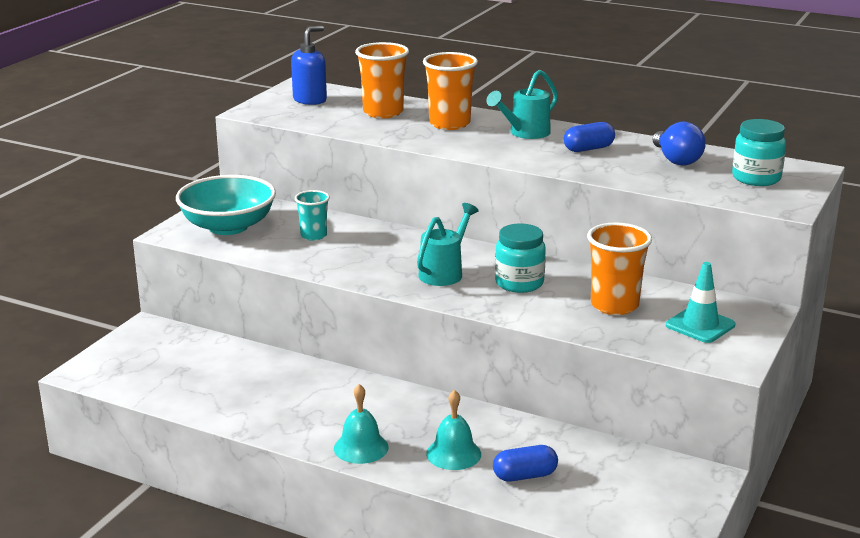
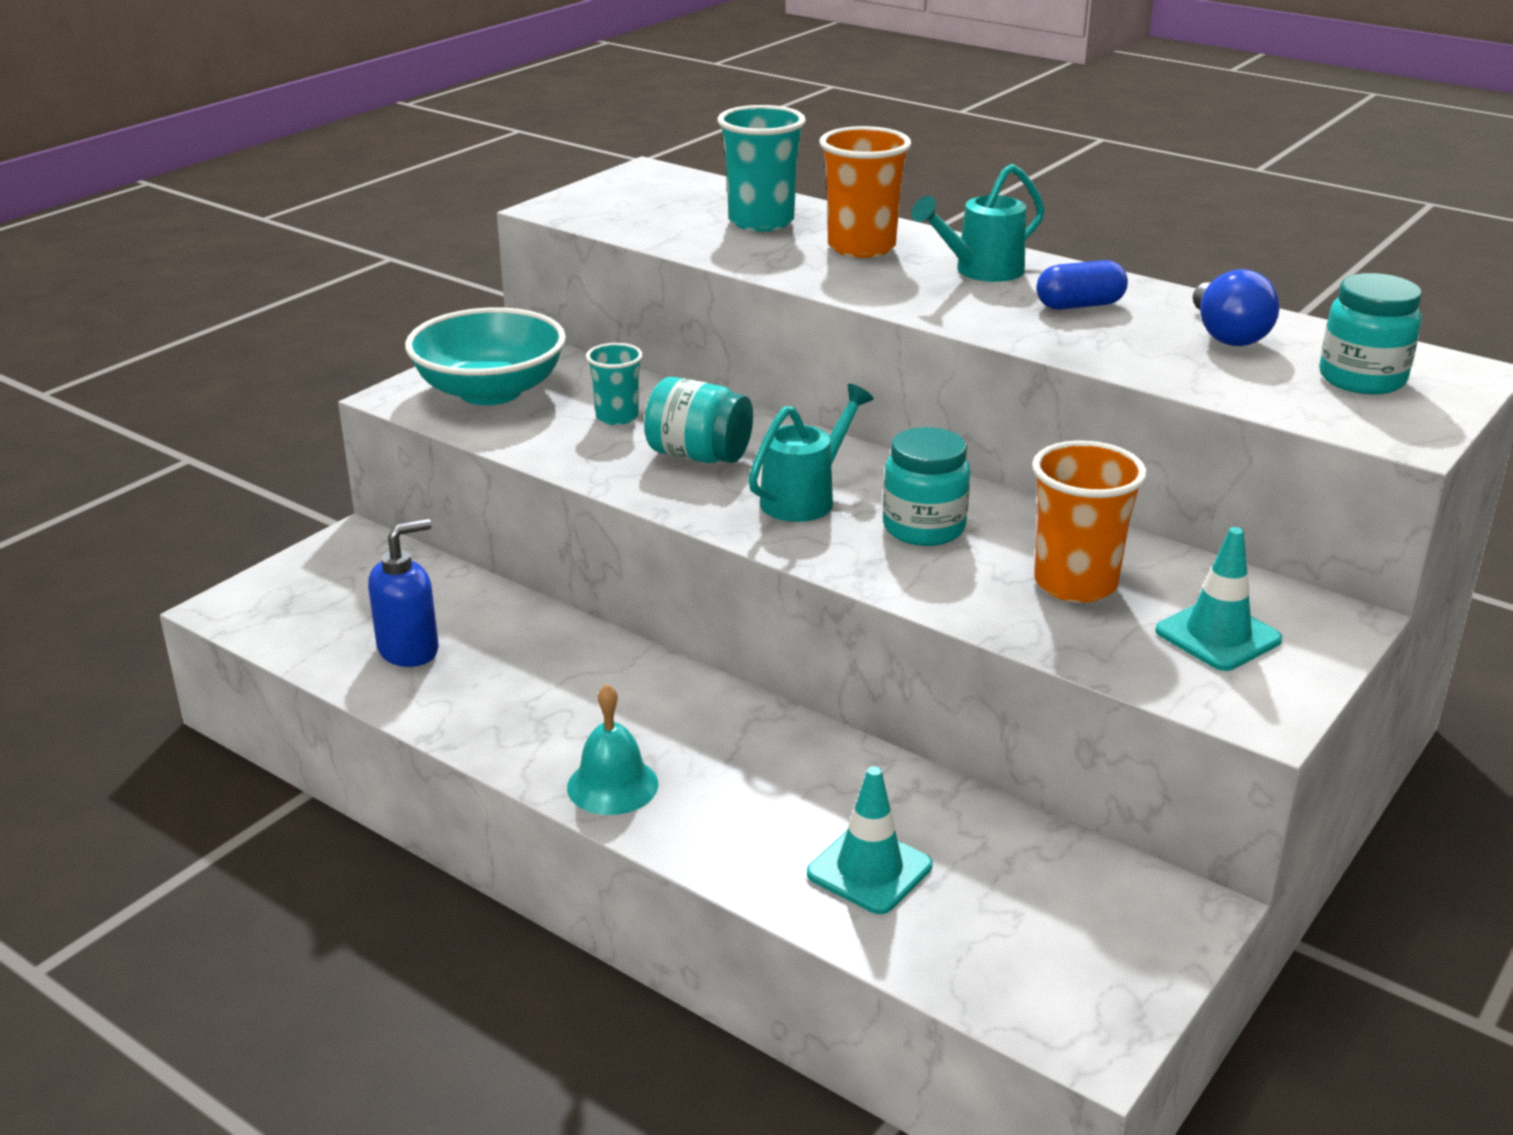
camera: 10 degrees right, 5 degrees up
(310, 100) = (654, 194): blue soap dispenser -> blue soap dispenser (409, 650)
(372, 254) = (699, 456): none -> turquoise jar
(383, 112) = (761, 222): orange cup -> turquoise cup
(453, 453) = (761, 814): turquoise bell -> none
(525, 476) = (869, 870): blue capsule -> turquoise traffic cone

